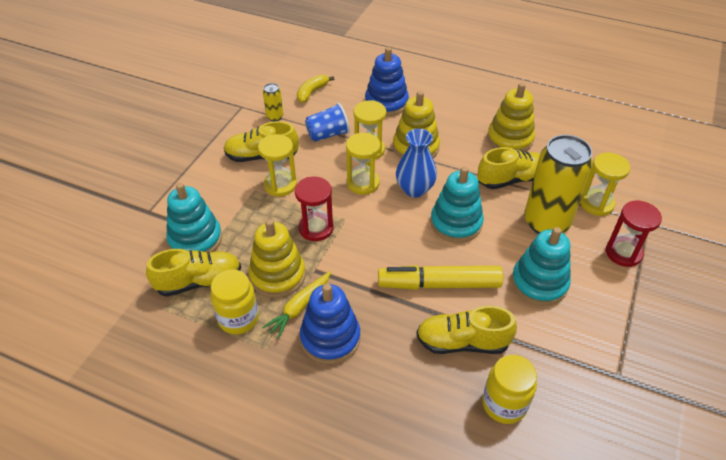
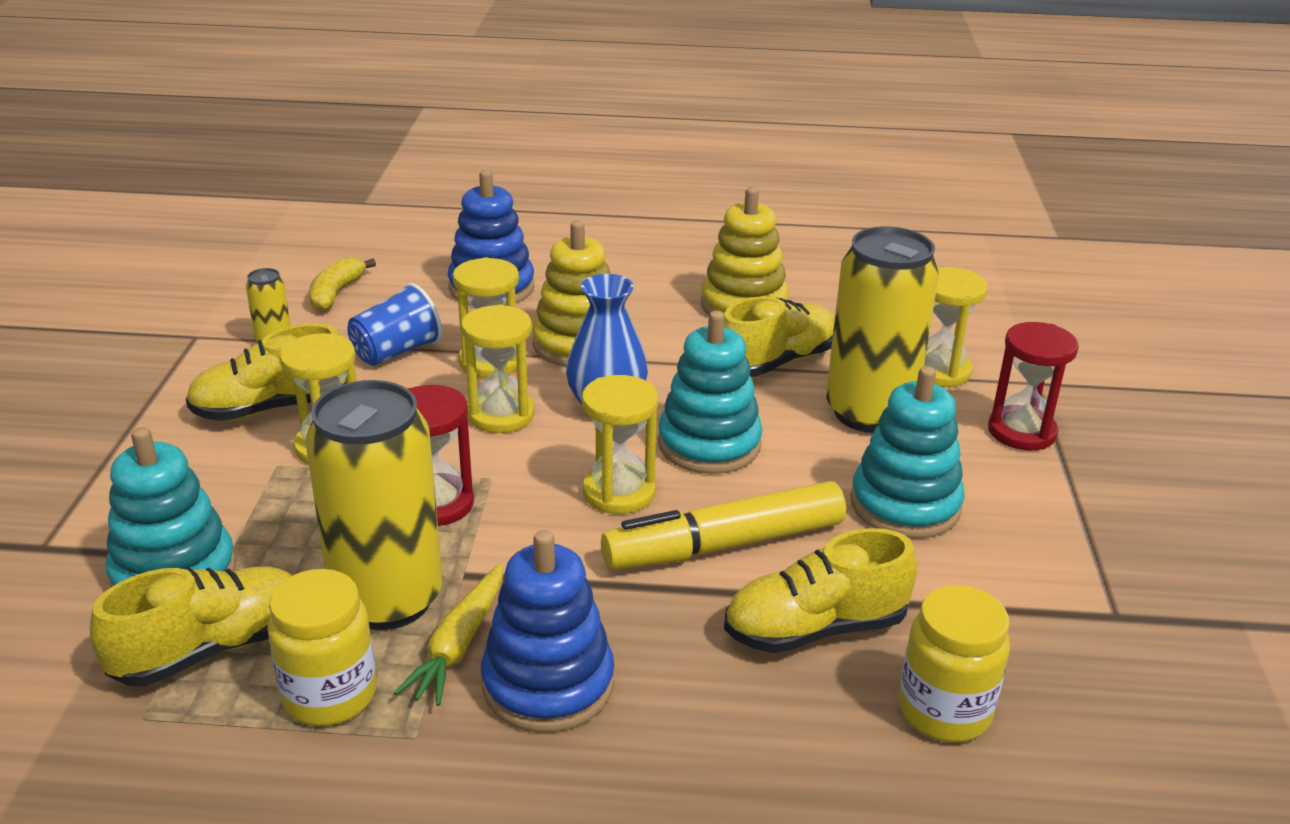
camera: 20 degrees left, 15 degrees down
(278, 275) = (387, 599): yellow stacking toy -> yellow can
(401, 241) = (619, 492): none -> yellow hourglass

